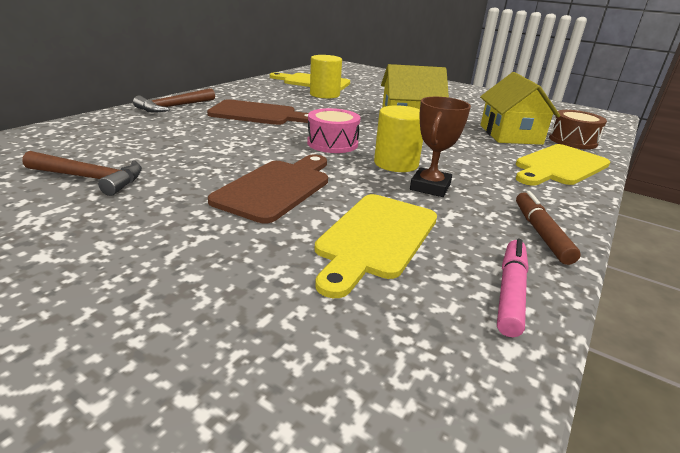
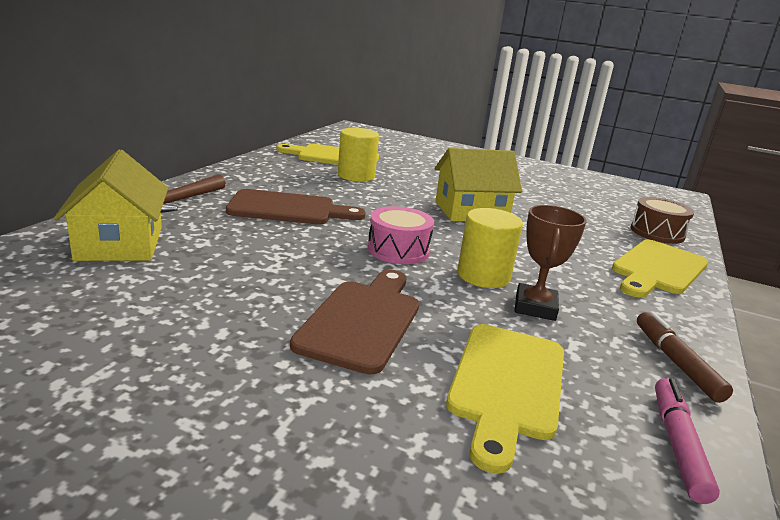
camera: 10 degrees left, 5 degrees down
(90, 178) = (121, 322): brown hammer -> none
(510, 134) = (589, 227): yellow house -> yellow house (120, 243)

